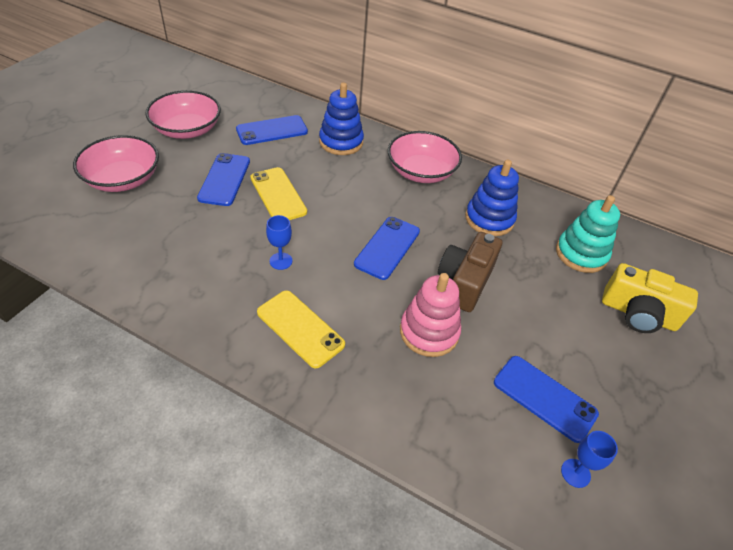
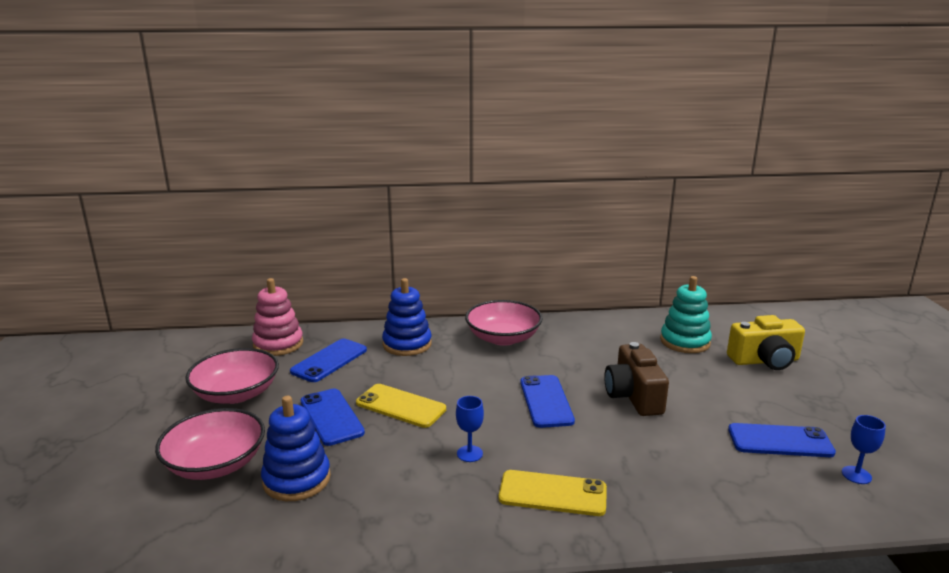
camera: 30 degrees left, 25 degrees down
(429, 332) = (652, 442): pink stacking toy -> pink stacking toy (278, 344)
(489, 219) = (596, 347): blue stacking toy -> blue stacking toy (297, 479)

